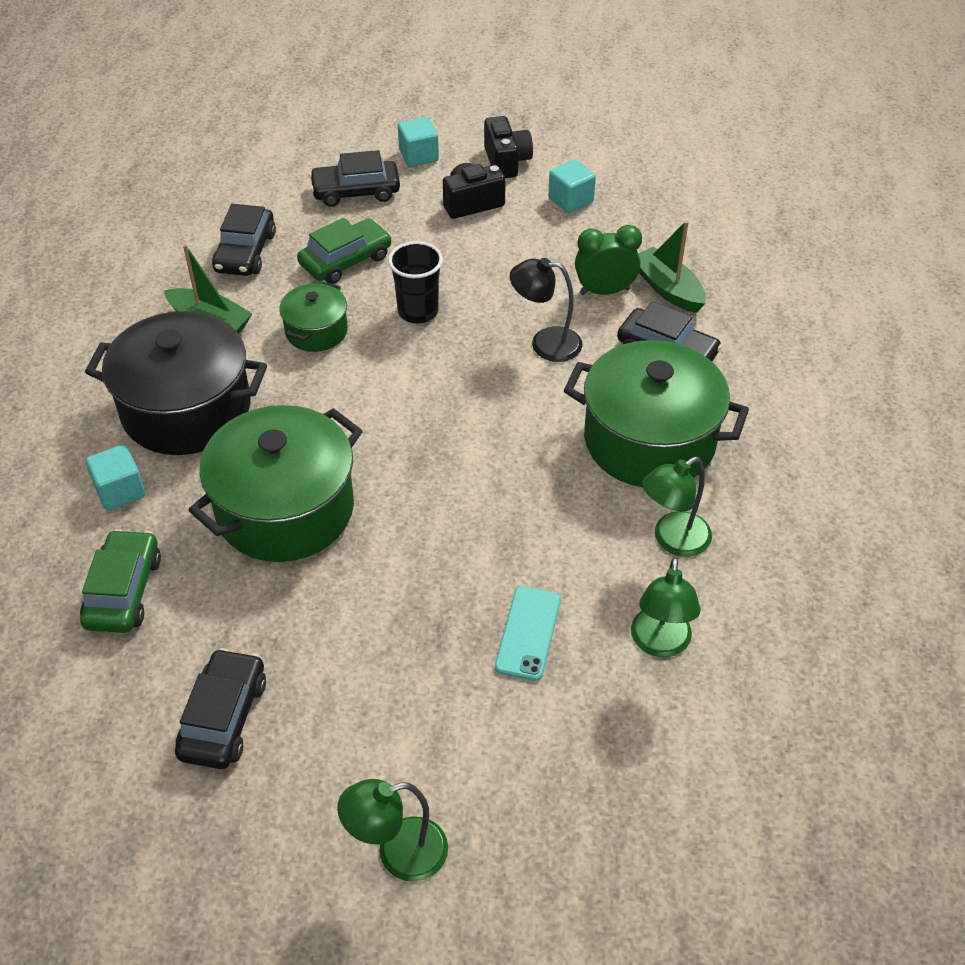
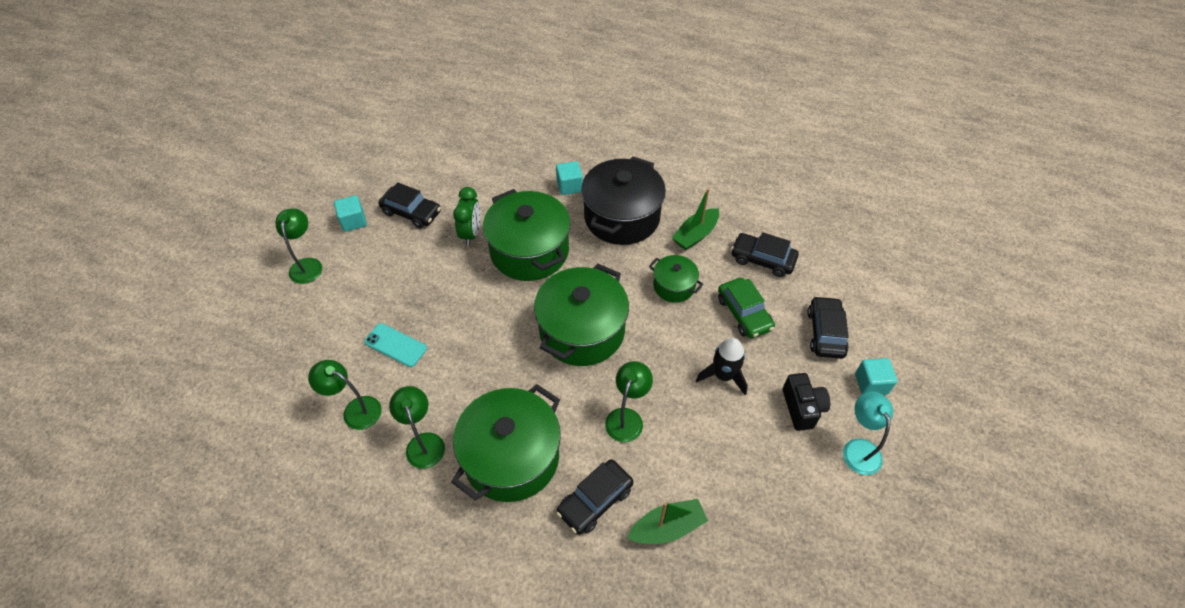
camera: 105 degrees right, 5 degrees up
(123, 591) = (502, 183): green car -> none
(418, 311) = (680, 346): black cup -> none
(425, 413) = (582, 331): none -> green pot
(450, 268) = (723, 375): none -> black rocket
(506, 162) = (859, 448): black camera -> turquoise lamp
(545, 343) = (627, 417): black lamp -> green lamp
(570, 200) = (798, 485): turquoise cube -> turquoise cube (353, 221)
(604, 291) = (675, 476): green clock -> green clock (471, 234)

